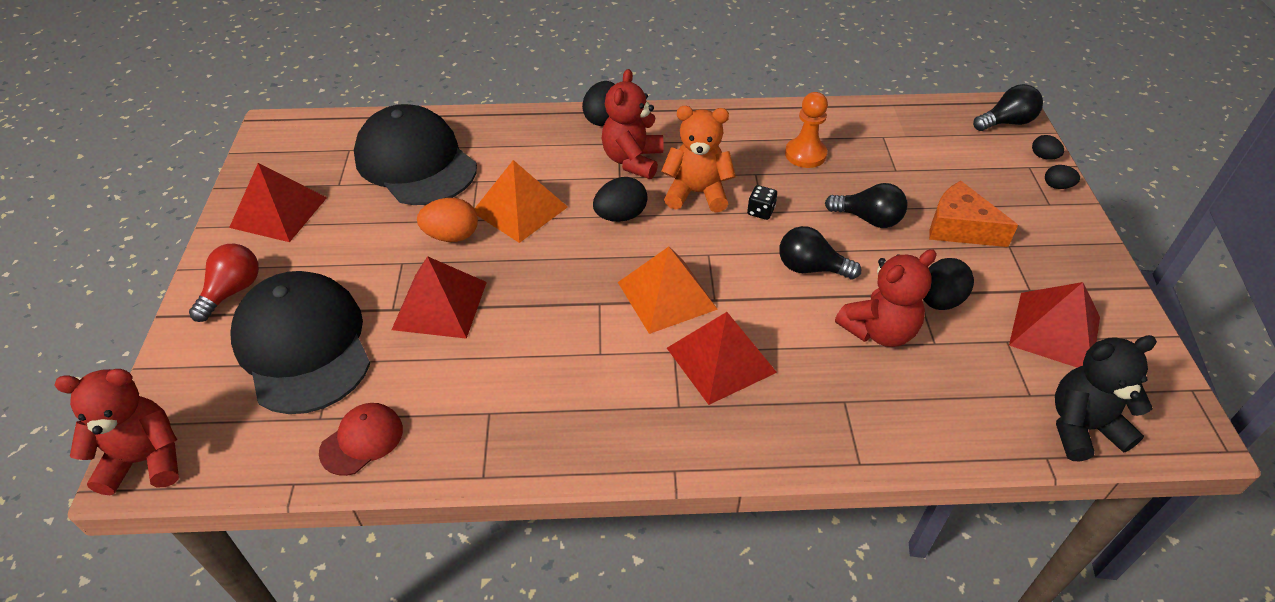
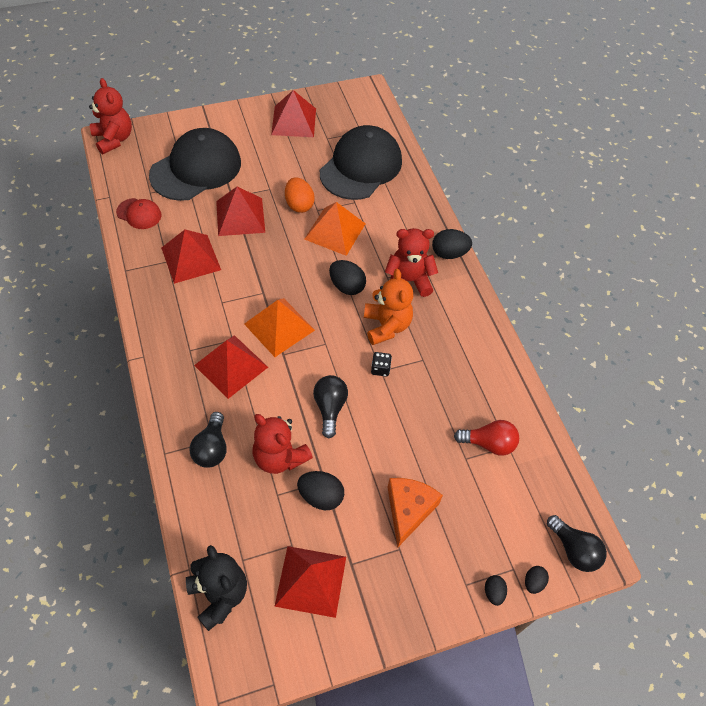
camera: 70 degrees right, 10 degrees up
(232, 291) = (227, 126): red light bulb -> red light bulb (489, 443)
(497, 380) = (190, 258): none -> red pyramid
(805, 154) = (459, 390): orange pawn -> none
(868, 219) = (396, 442): black light bulb -> black light bulb (211, 448)

